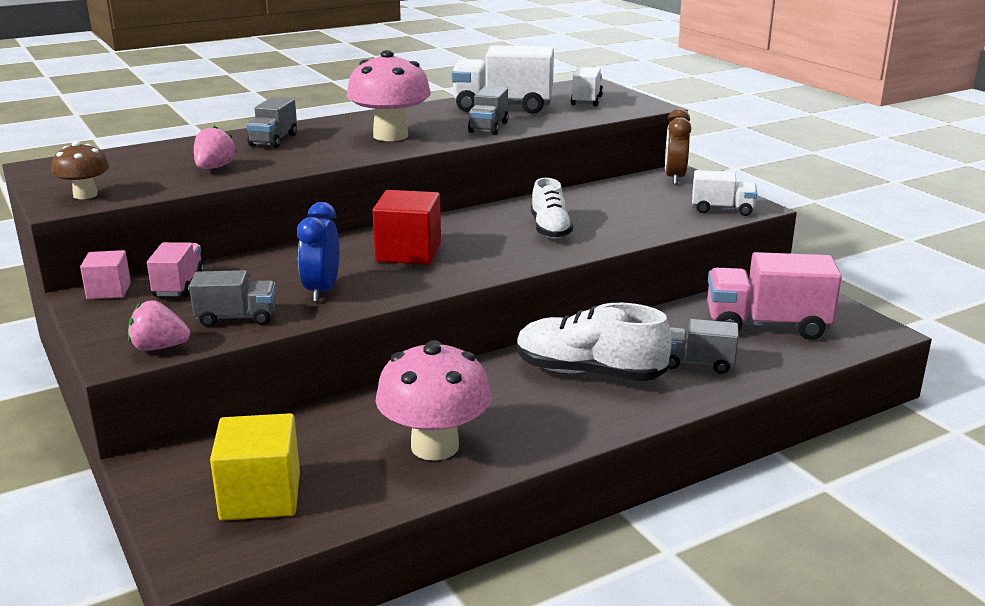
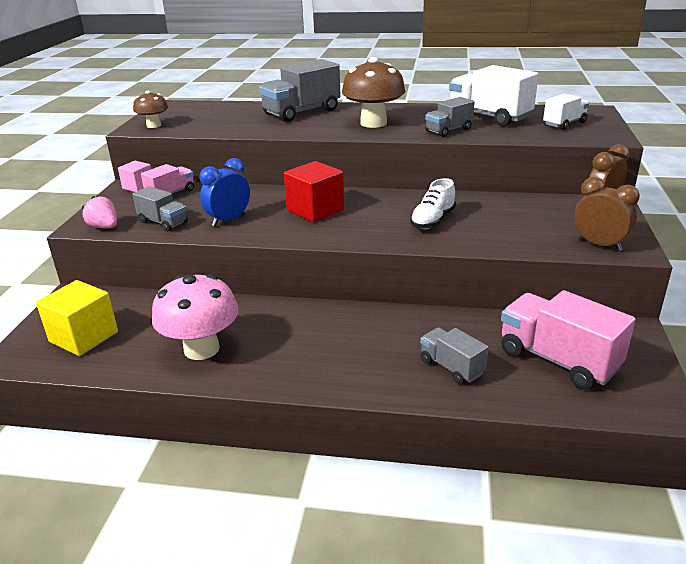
camera: 40 degrees right, 5 degrees up
(214, 168) = (239, 123): pink strawberry -> none
(273, 140) = (301, 112): grey truck -> grey truck, size x1.76
(390, 136) = (373, 123): pink mushroom -> brown mushroom
(589, 373) = (364, 340): white shoe -> none
(722, 209) = (599, 245): white truck -> brown clock

